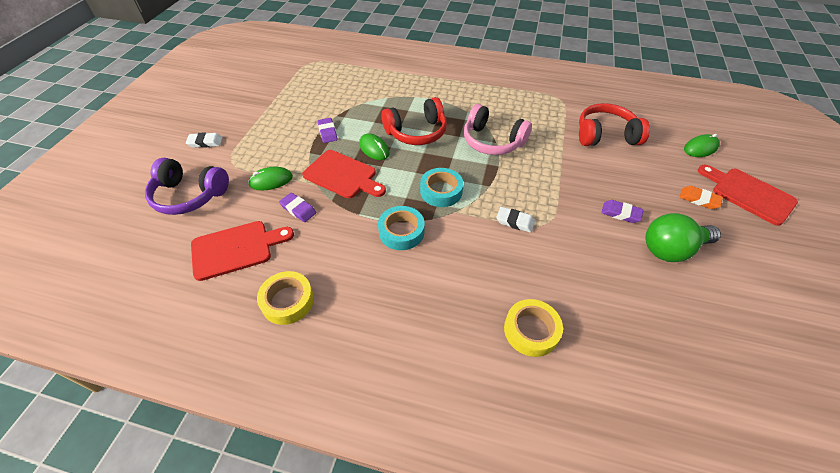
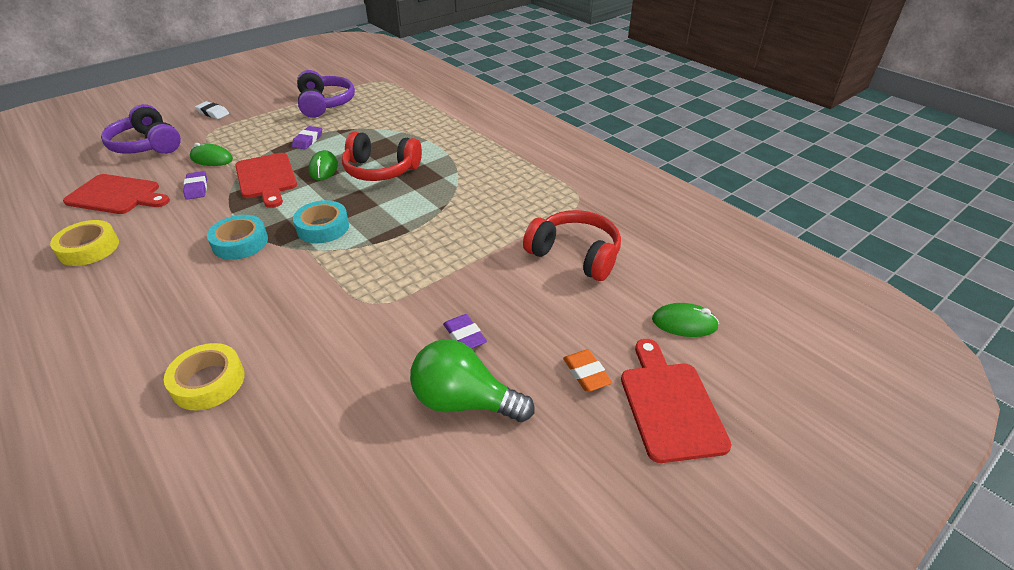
camera: 35 degrees right, 10 degrees down
(294, 98) = (325, 104): none -> purple headphones
(492, 141) = (439, 207): pink headphones -> none
(515, 221) = (345, 285): white eraser -> none

